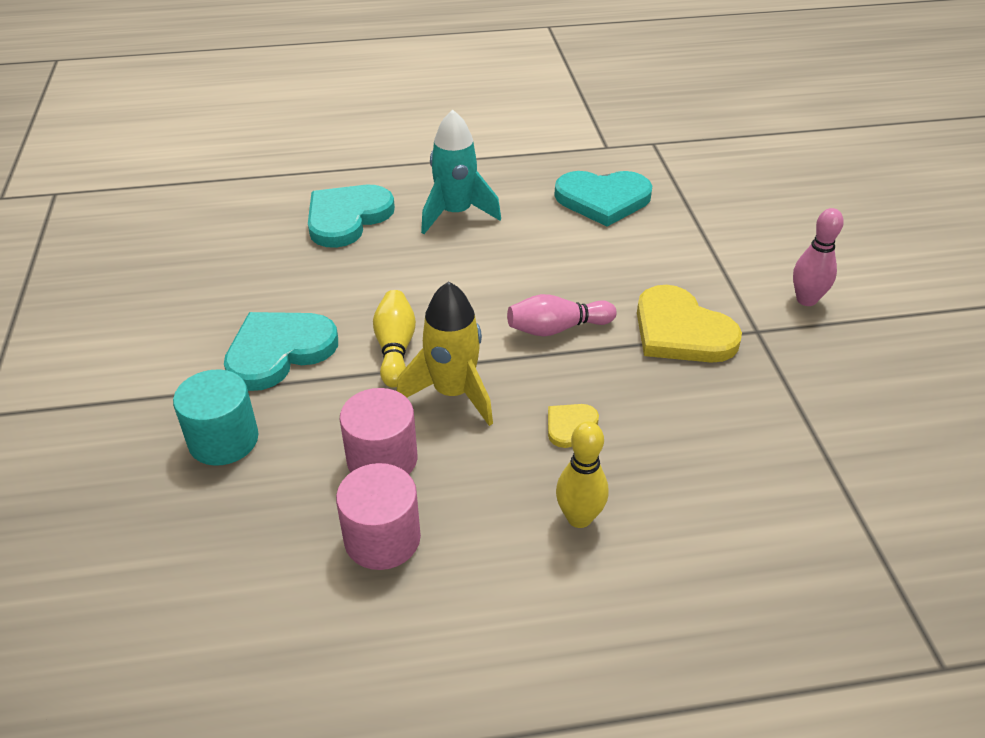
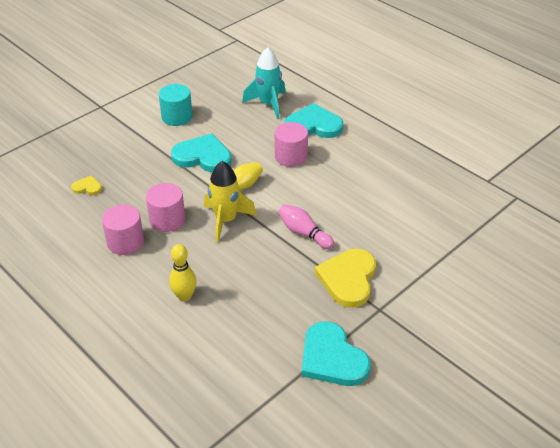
camera: 55 degrees right, 0 degrees up
(223, 440) = (140, 171): turquoise cylinder -> turquoise cylinder (177, 117)
(387, 267) = (291, 156): none -> pink cylinder
(456, 213) = (357, 157): turquoise rocket -> turquoise rocket (268, 104)
(569, 425) = (239, 268): yellow heart -> yellow heart (87, 187)
(603, 199) = (432, 202): turquoise heart -> turquoise heart (332, 358)
(806, 300) = (430, 320): pink bowling pin -> none

